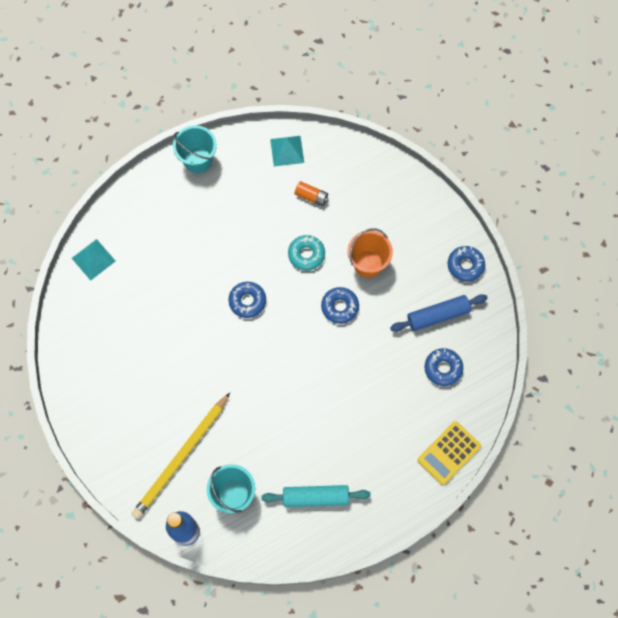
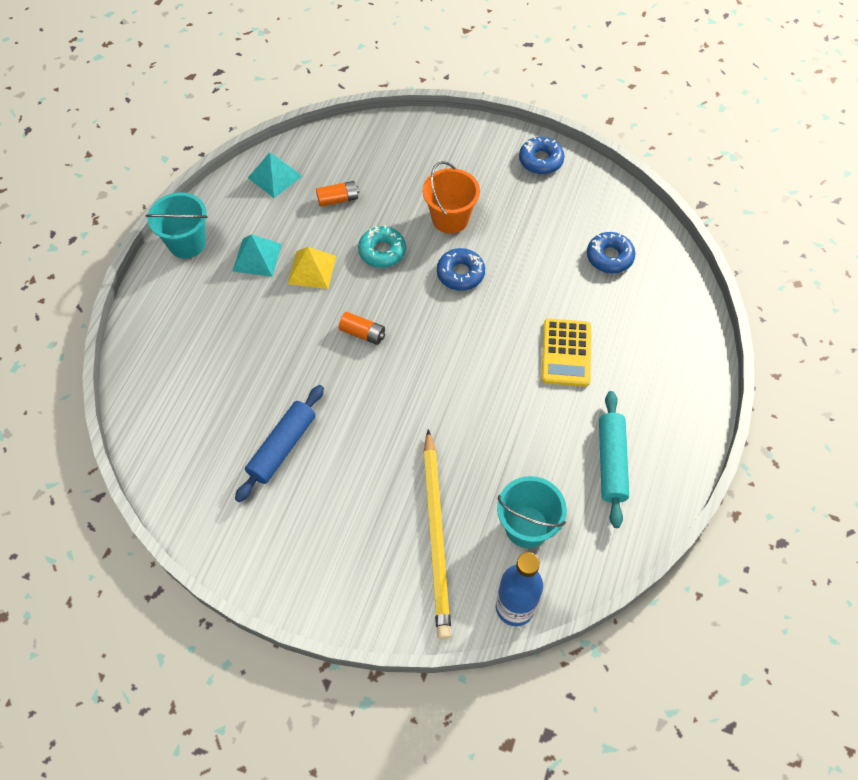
camera: 40 degrees left, 10 degrees down
(93, 259) = (152, 412): turquoise pyramid -> turquoise pyramid (257, 257)
(247, 301) = (362, 333): blue donut -> orange battery
(254, 235) = (312, 269): none -> yellow pyramid
(315, 497) = (611, 462): turquoise rolling pin -> turquoise rolling pin turned 45 degrees counterclockwise
(438, 316) = (559, 217): blue rolling pin -> blue rolling pin (282, 447)
(449, 453) = (690, 324): yellow calculator -> yellow calculator (566, 353)

